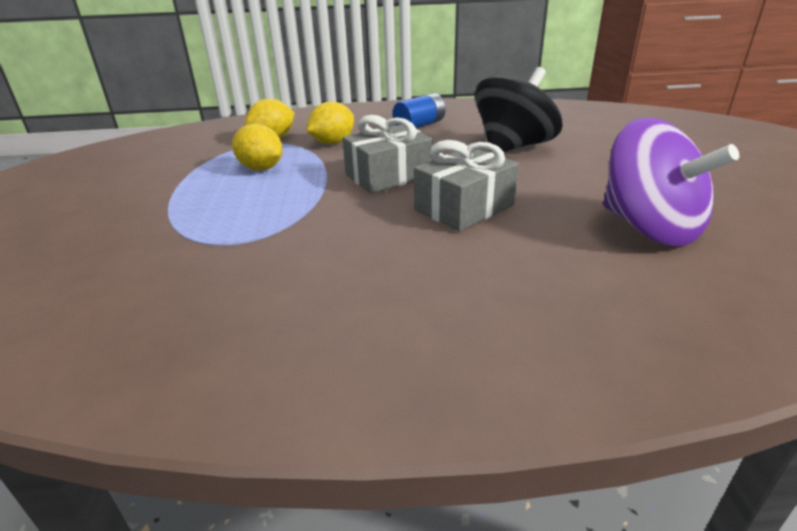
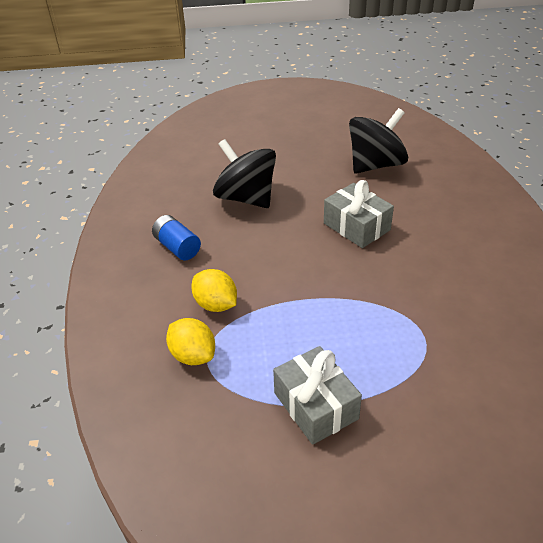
camera: 90 degrees left, 10 degrees up
(261, 168) = (281, 347): yellow lemon -> none
(388, 176) = (302, 263): grey gift -> grey gift (316, 405)
(649, 228) = (375, 165): purple spinning top -> black spinning top

